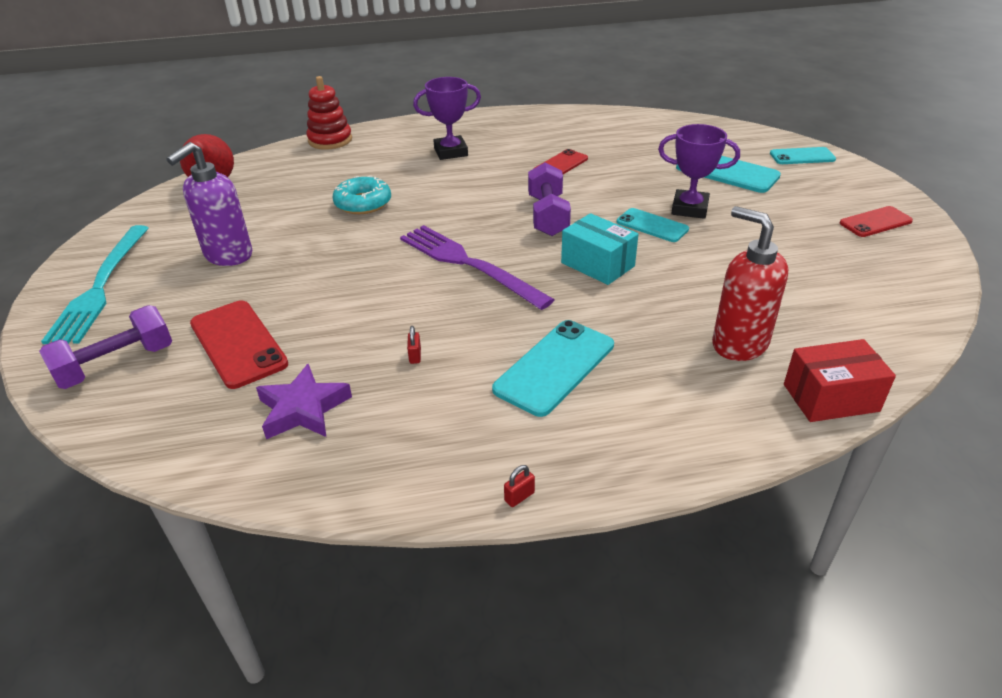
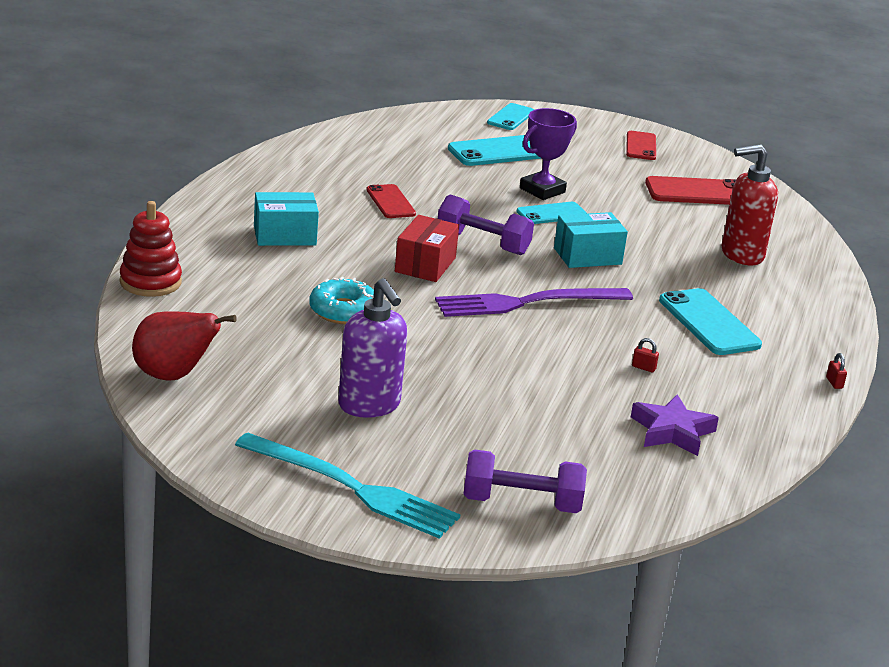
camera: 65 degrees left, 10 degrees down
(116, 365) = (521, 503): purple dumbbell -> purple dumbbell turned 75 degrees counterclockwise
(238, 343) = (546, 437): red phone -> red phone (697, 192)
(451, 152) = (284, 235): purple trophy -> turquoise box
(830, 397) = (820, 255): red box -> red box (425, 265)

